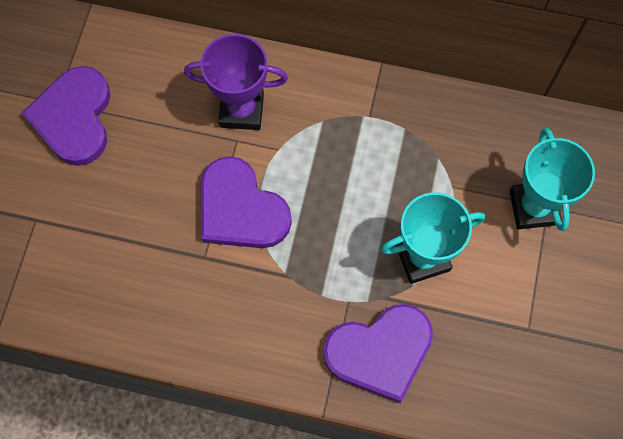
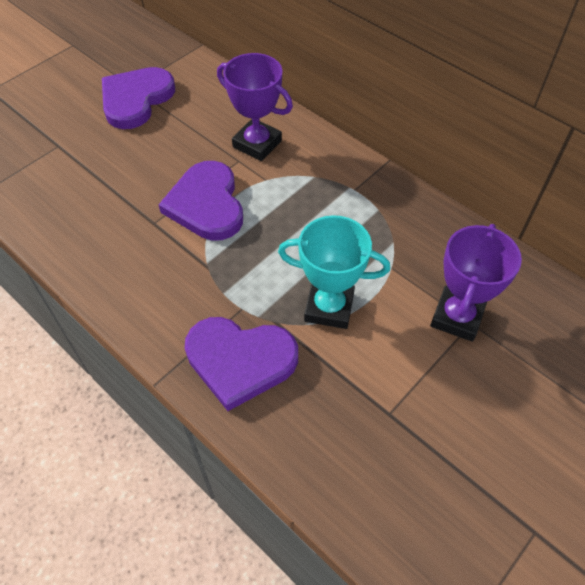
camera: 30 degrees right, 15 degrees down
(533, 207) = (457, 317): turquoise trophy -> purple trophy

